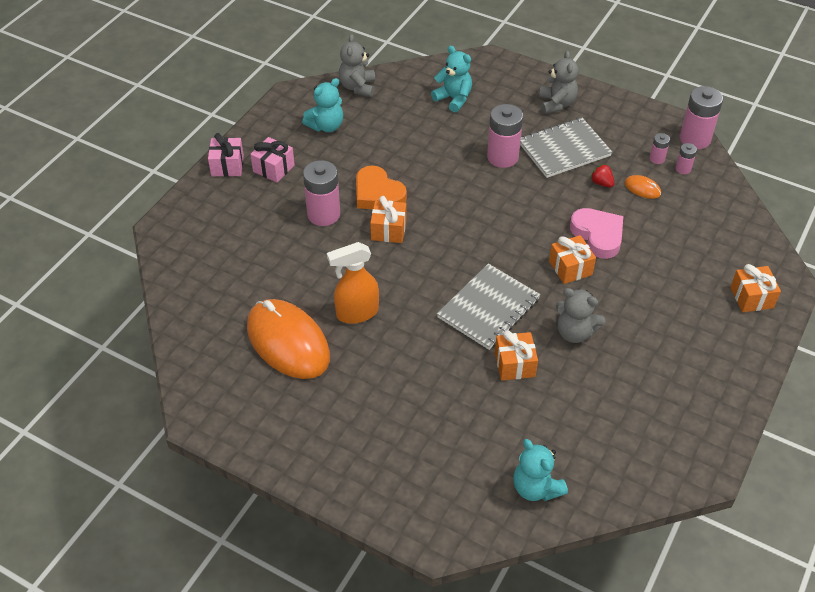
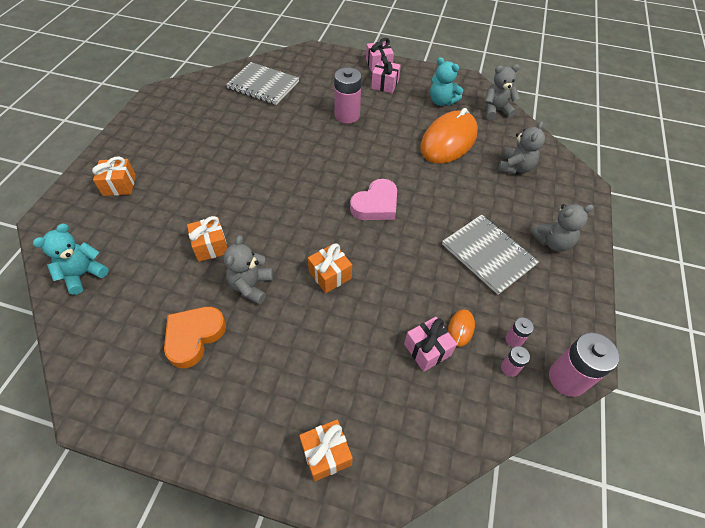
camera: 75 degrees right, 5 degrees up
(288, 342) = (221, 119): orange mouse -> orange mouse (448, 140)
(356, 313) = (252, 147): orange spray bottle -> none
(378, 194) = (379, 139): orange heart -> orange heart (194, 337)
(388, 230) = (341, 151): orange gift -> orange gift (119, 185)
(453, 99) = (515, 167): turquoise teddy bear -> grey teddy bear
(488, 308) = (270, 222): grey notebook -> grey notebook (263, 85)
(502, 157) = (455, 210): pink battery -> none
(598, 235) = (379, 293): pink heart -> pink heart (376, 204)
(601, 183) = (454, 290): red strawberry -> none
(661, 215) = (427, 350): none -> pink gift

